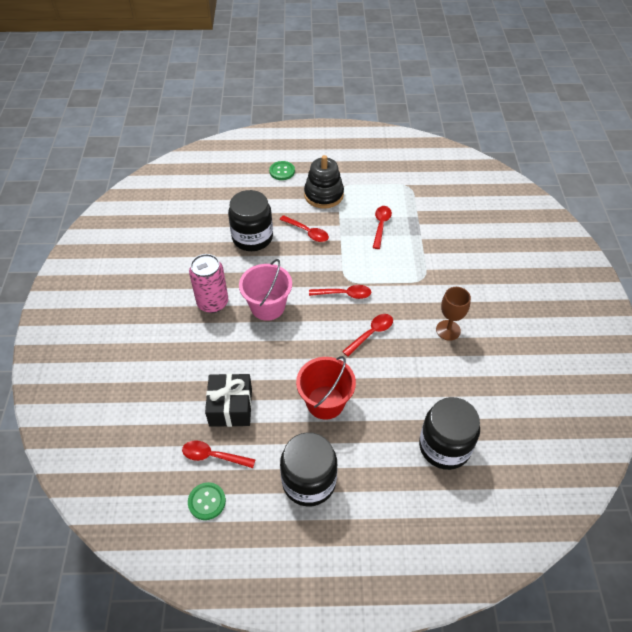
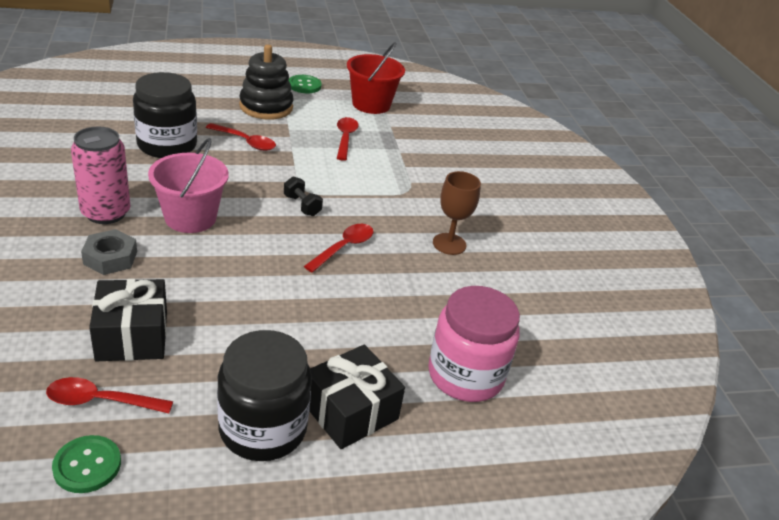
camera: 15 degrees left, 15 degrees down
(216, 342) = (110, 258): none -> grey nut
(282, 171) = (208, 83): green button -> green button (304, 85)
(325, 402) = (283, 327): red bucket -> red bucket (371, 104)
(344, 294) = (302, 205): red spoon -> black dumbbell
(364, 471) = (350, 411): none -> black gift
(444, 446) = (465, 375): black jar -> pink jar

